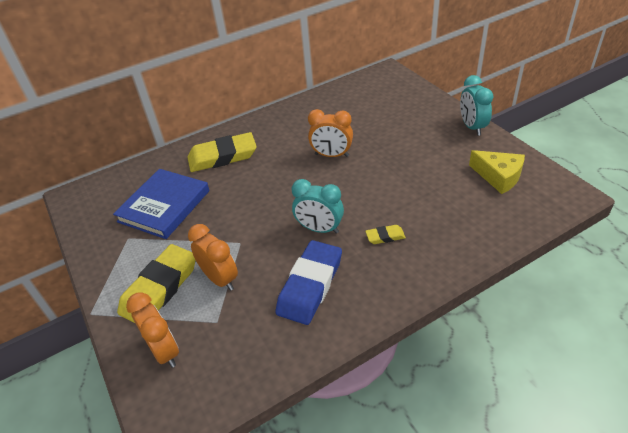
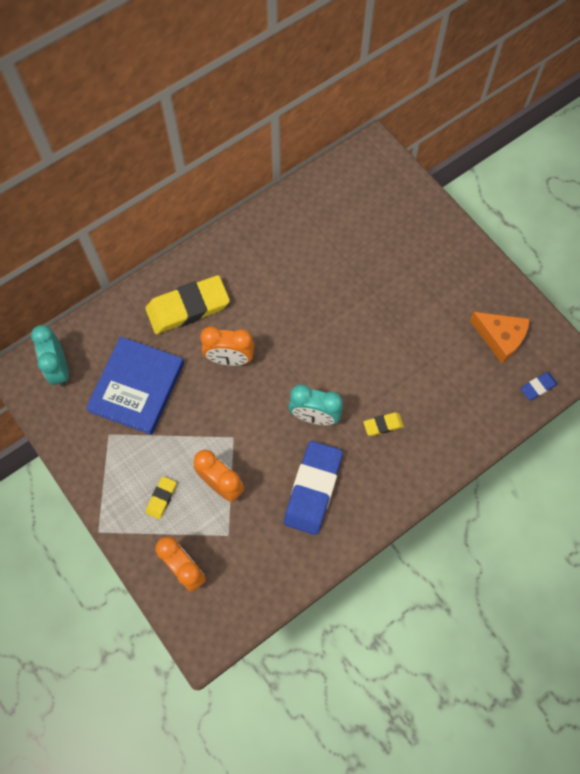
camera: 10 degrees left, 25 degrees up
(160, 288) = (161, 498): yellow eraser -> yellow eraser, size x0.46
(331, 155) = (316, 305): orange clock -> orange clock (230, 359)
(472, 127) = (475, 258): turquoise clock -> turquoise clock (59, 369)
(498, 176) = (500, 338): yellow cheese -> orange cheese
(539, 211) = (538, 387): none -> blue eraser

